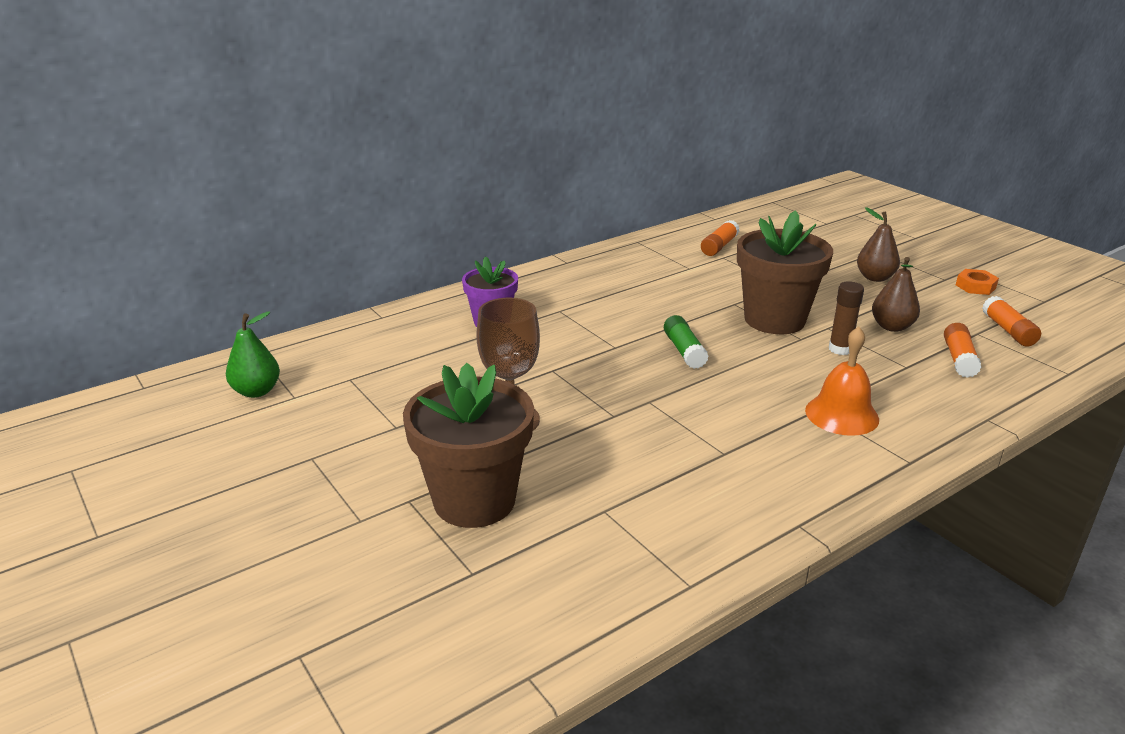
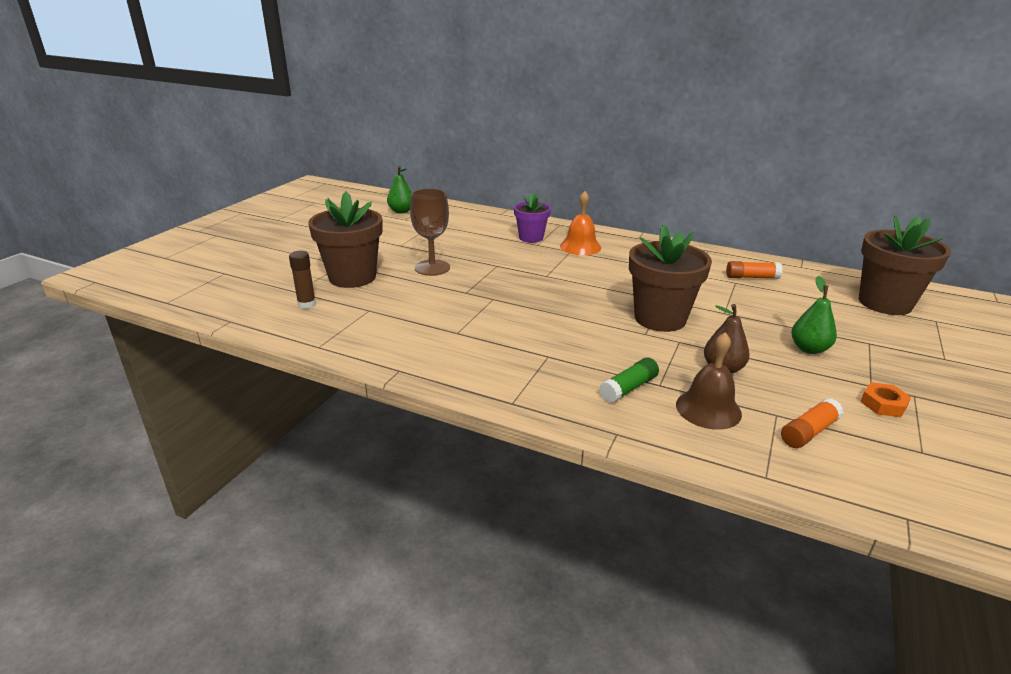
camera: 60 degrees right, 0 degrees up
(684, 351) = (569, 296): green glue stick -> green glue stick (628, 388)
(812, 218) = (885, 303): none -> brown flower pot
(840, 349) = (649, 351): brown glue stick -> brown glue stick (307, 304)
(841, 414) = (549, 366): orange bell -> orange bell (580, 247)
(875, 278) = (809, 349): brown pear -> green pear
(959, 359) = (708, 409): orange glue stick -> brown bell

